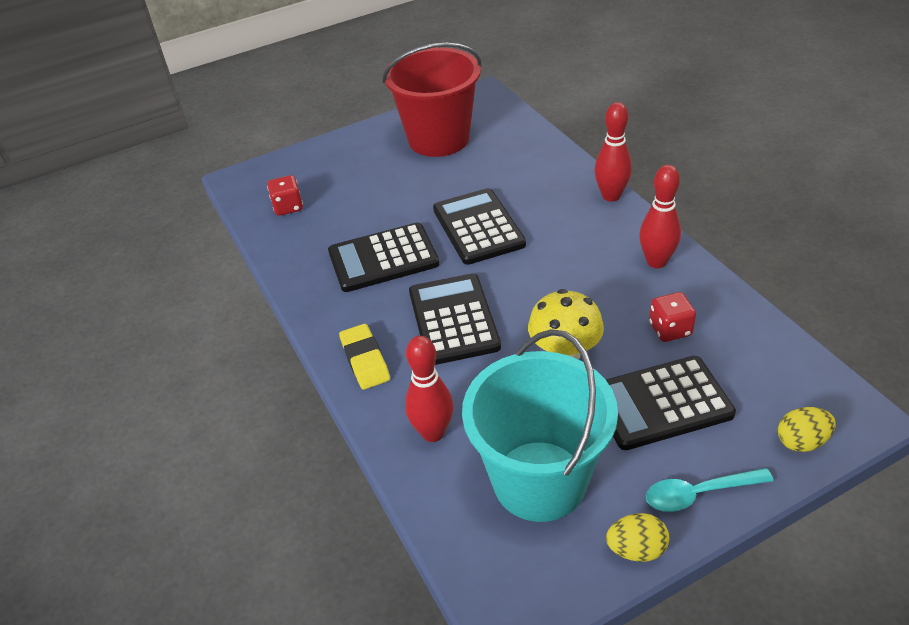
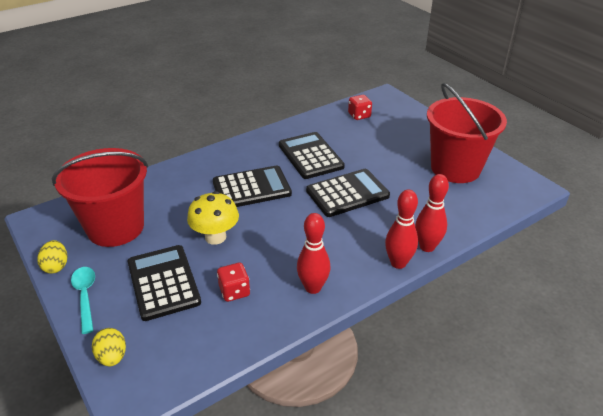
camera: 80 degrees right, 5 degrees down
(365, 360) = (220, 158): yellow eraser -> none
(433, 432) = (160, 186): red bowling pin -> red bowling pin (427, 247)
(539, 480) = (115, 228): turquoise bucket -> red bucket

